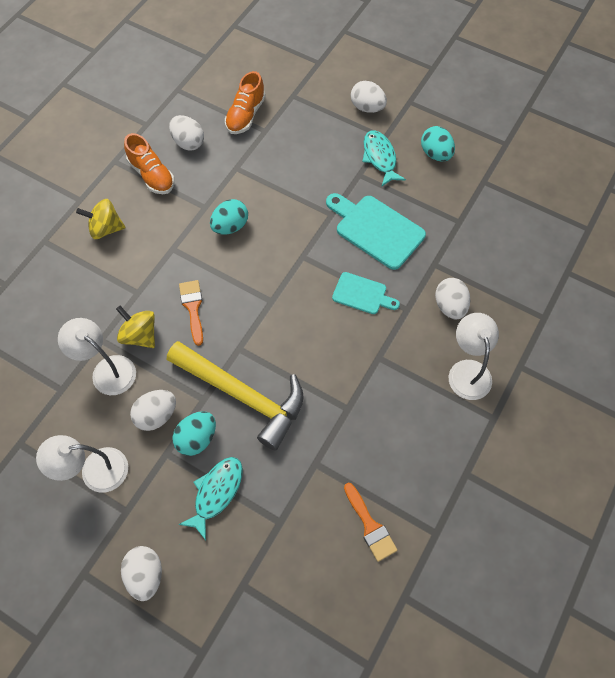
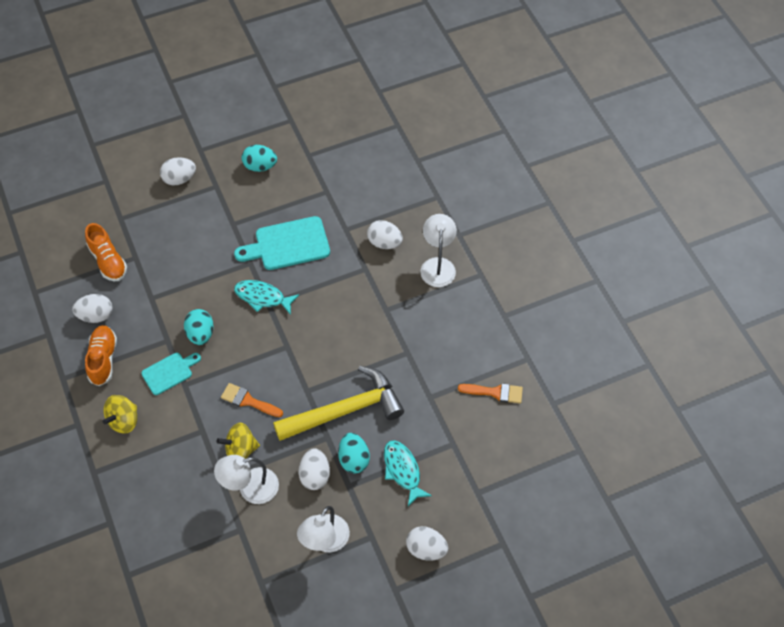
camera: 55 degrees left, 5 degrees down
(152, 175) = (103, 359): orange shoe -> orange shoe turned 90 degrees counterclockwise
(362, 294) = (331, 287): turquoise cutting board -> turquoise cutting board (169, 372)
(380, 157) = (231, 201): turquoise fish -> turquoise fish (262, 297)
(468, 370) = (437, 265): white lamp -> white lamp turned 60 degrees clockwise

